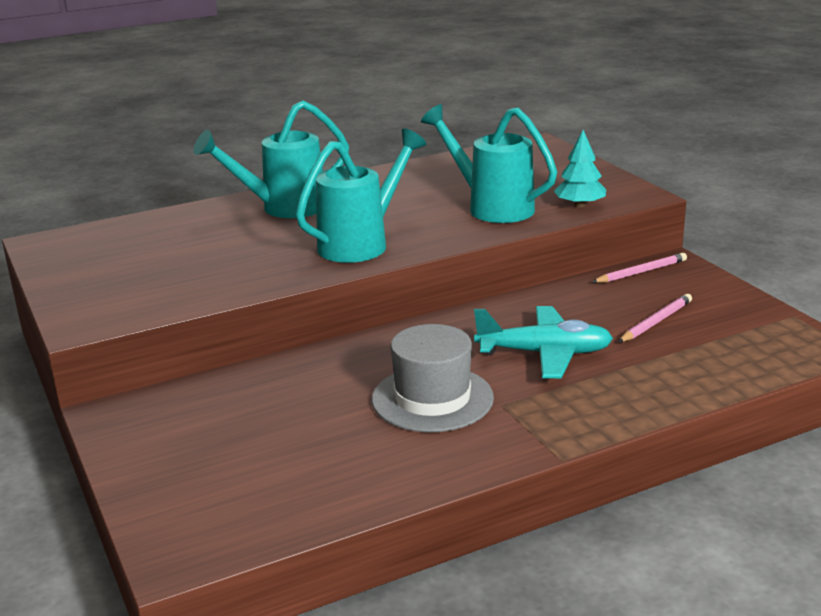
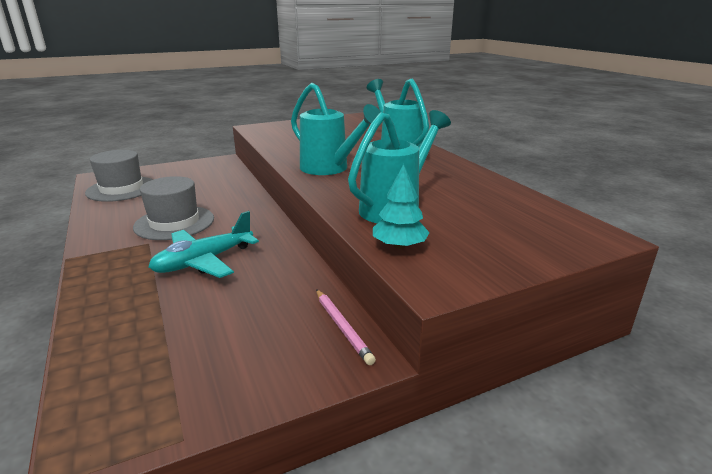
camera: 90 degrees right, 0 degrees up
(270, 495) = (121, 189): none -> grey hat
(544, 353) = (204, 261): turquoise plane -> turquoise plane turned 45 degrees clockwise
(656, 322) = (225, 322): pink pencil -> none

